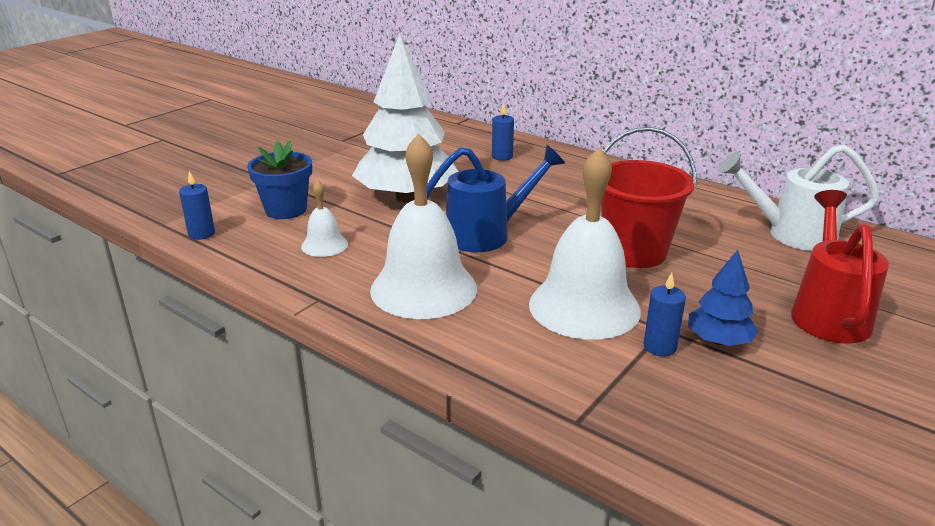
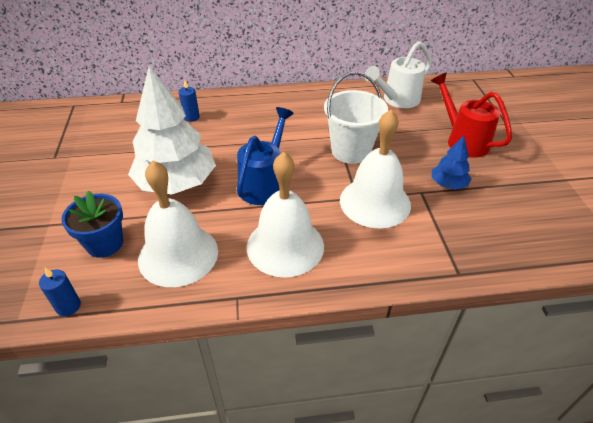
camera: 45 degrees left, 15 degrees up
(324, 245) = (178, 255): white bell -> white bell, size x2.09
(635, 252) = (351, 151): red bucket -> white bucket
(660, 347) = (433, 204): blue candle -> none

